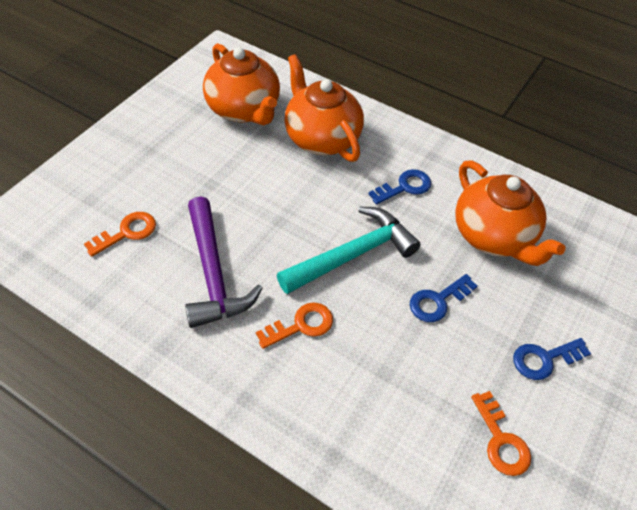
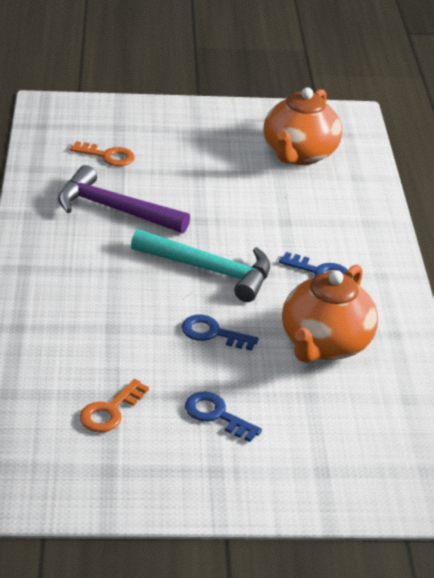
camera: 55 degrees right, 15 degrees down
(213, 273) = (114, 209): purple hammer -> purple hammer turned 75 degrees clockwise
(301, 325) = (112, 269): orange key -> none
(321, 138) = (319, 206): orange teapot -> none

